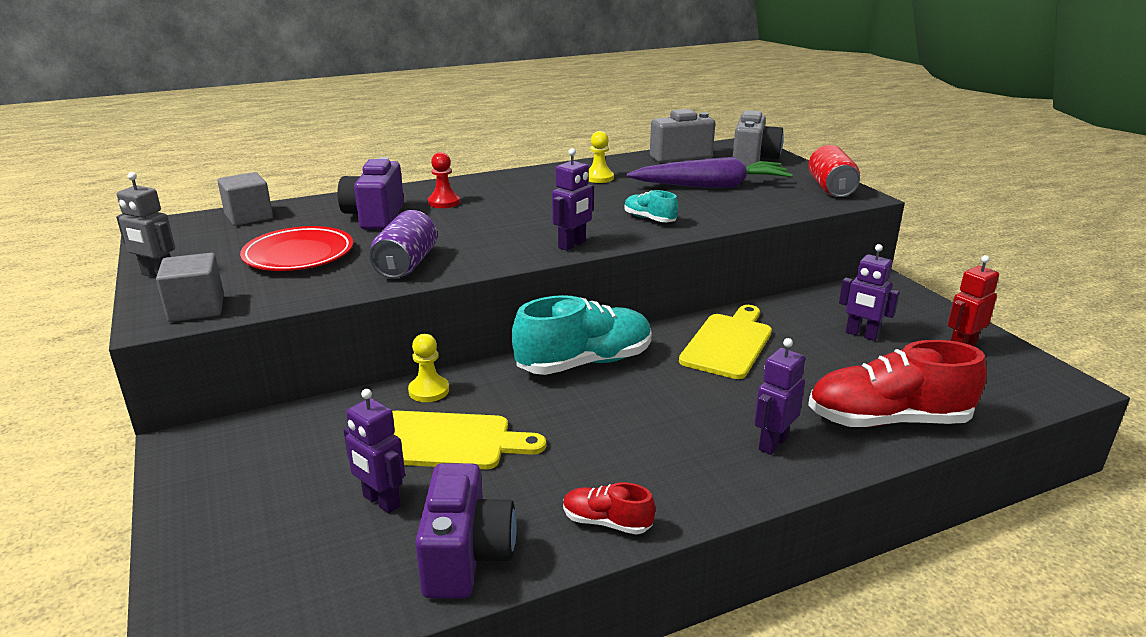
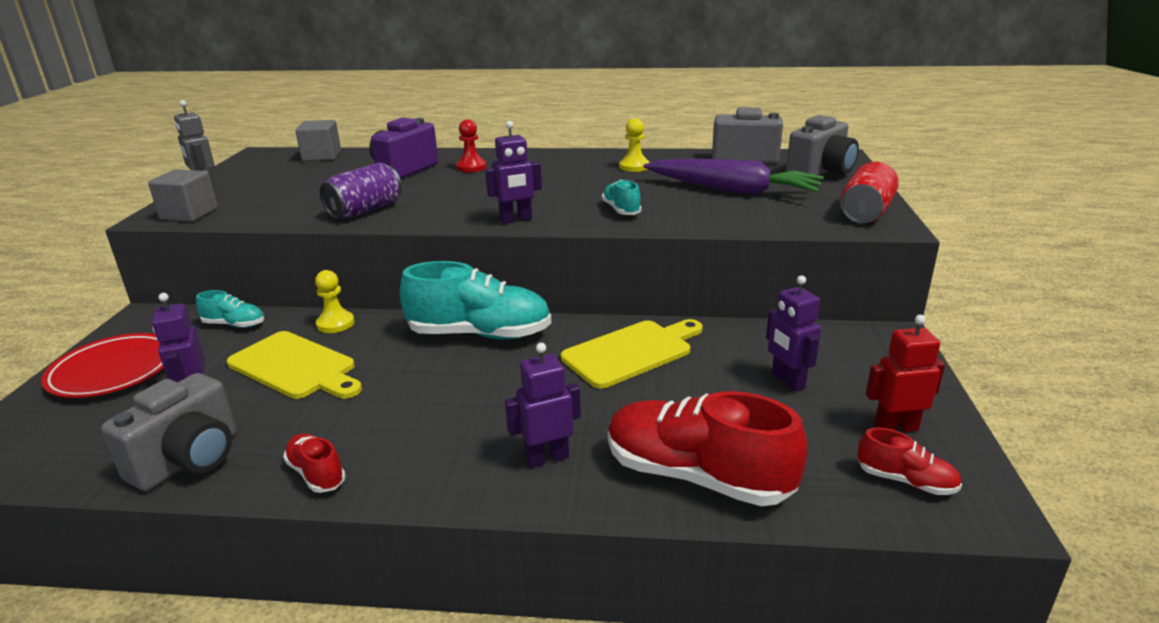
camera: 30 degrees right, 0 degrees up
(299, 255) = (307, 189): red plate -> red plate (113, 371)
(314, 422) = (234, 324): none -> turquoise shoe
(466, 557) = (189, 460): purple camera -> grey camera
(1006, 380) = (906, 481): none -> red shoe

